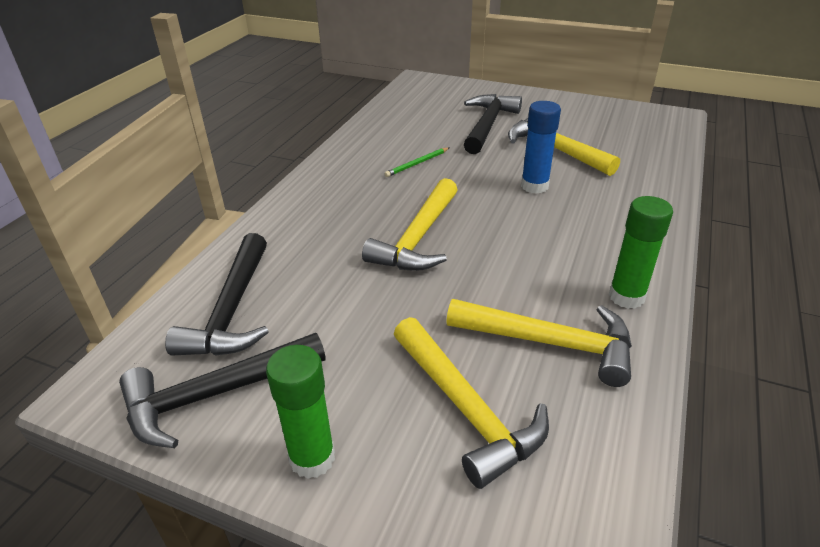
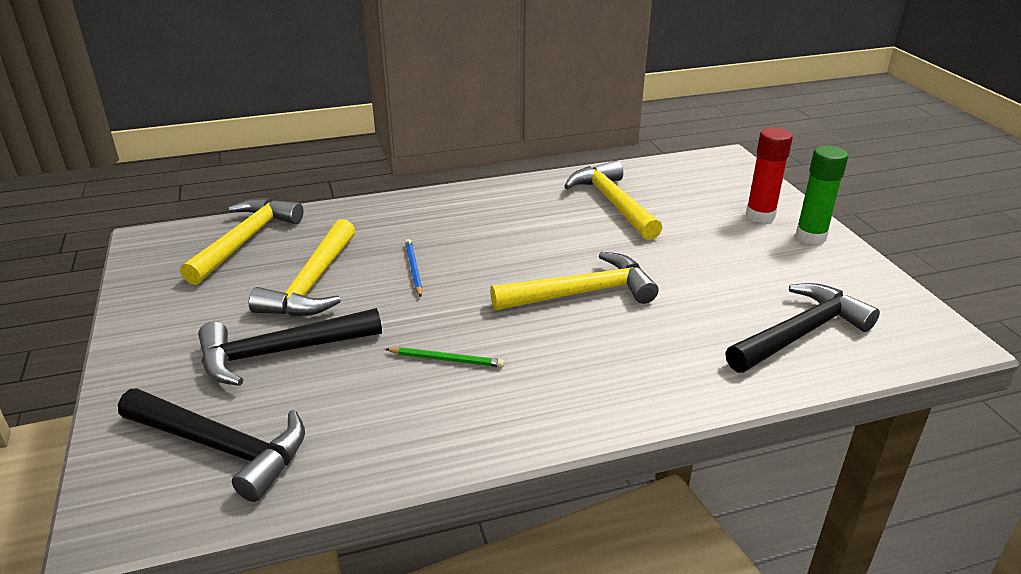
camera: 130 degrees left, 5 degrees down
(215, 394) = (851, 290): black hammer -> black hammer (222, 447)
(400, 453) = (760, 215): none -> red glue stick
(466, 409) = (703, 209): yellow hammer -> yellow hammer (245, 240)
(534, 186) = (413, 269): blue glue stick -> blue pencil
(626, 297) = (529, 192): green glue stick -> none

